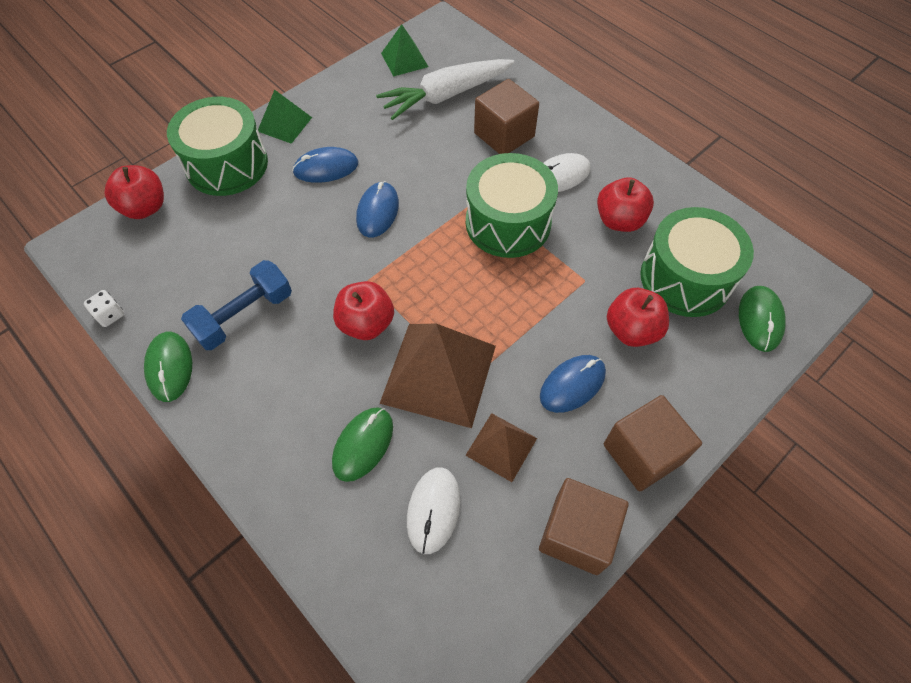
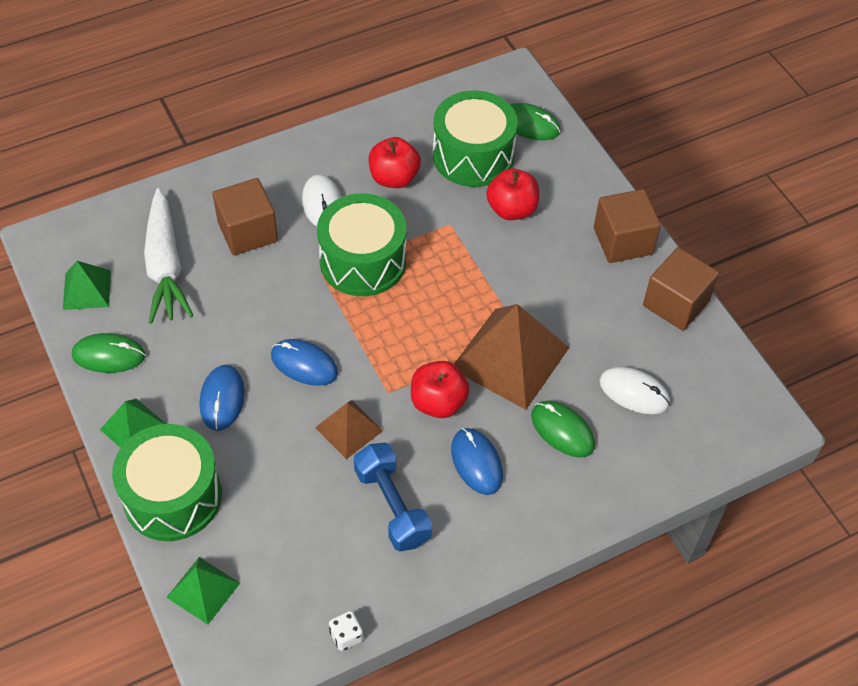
camera: 75 degrees left, 5 degrees down
(145, 208) = (203, 590): red apple -> green pyramid
(169, 367) = (432, 582): green mouse -> green mouse (109, 355)
(501, 446) = (591, 331): brown pyramid -> brown pyramid (349, 429)
(572, 384) = (550, 266): blue mouse -> blue mouse (476, 462)

